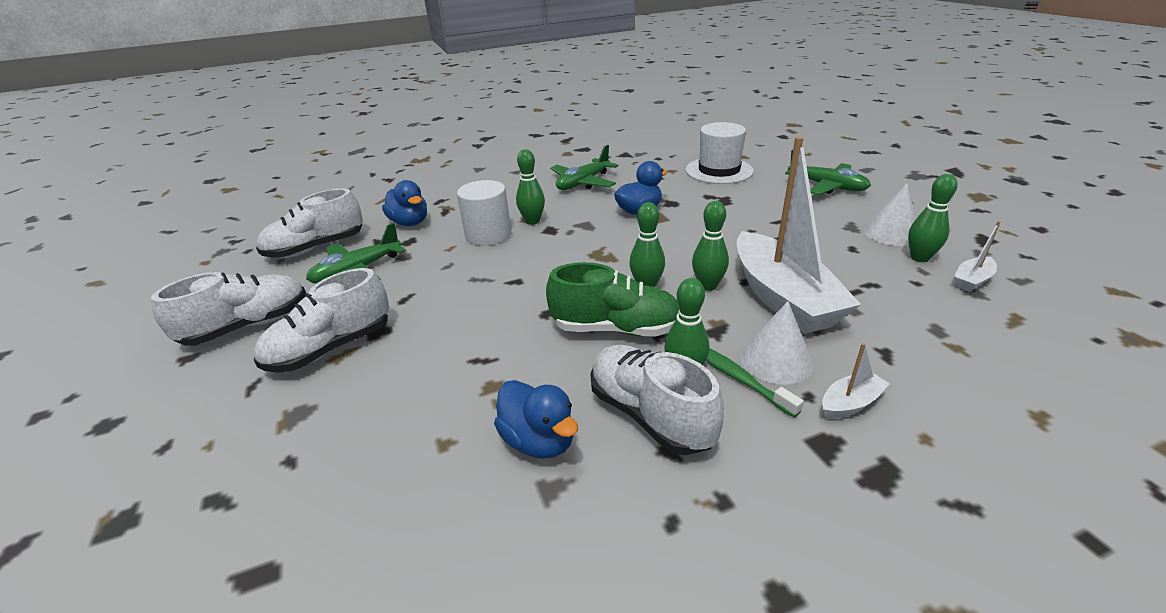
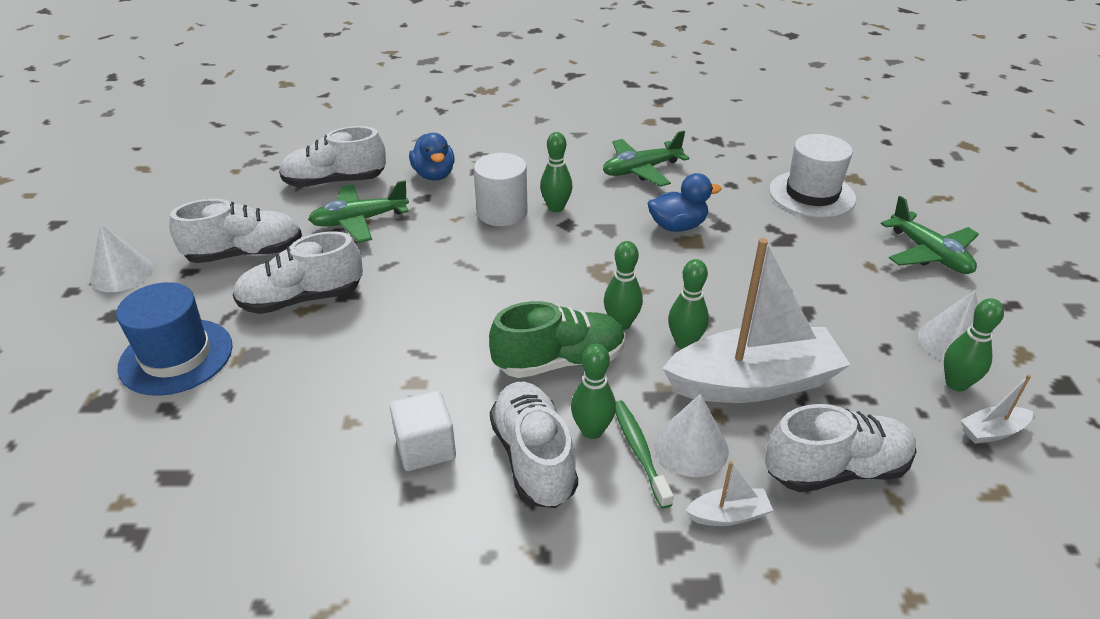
camera: 20 degrees right, 5 degrees up
(102, 381) = (122, 273): none -> white cone
(205, 443) = (176, 356): none -> blue hat
(539, 441) = (425, 447): blue duck -> white cube
(616, 329) = (559, 361): green shoe -> green shoe turned 45 degrees counterclockwise
(783, 298) = (753, 383): white boat -> white boat turned 105 degrees counterclockwise
(897, 340) = (835, 470): none -> white shoe

